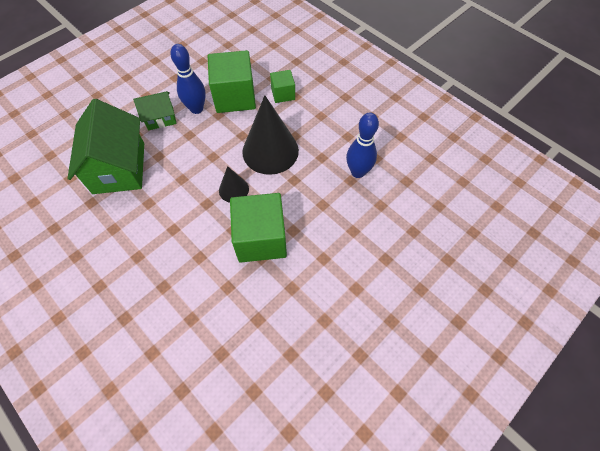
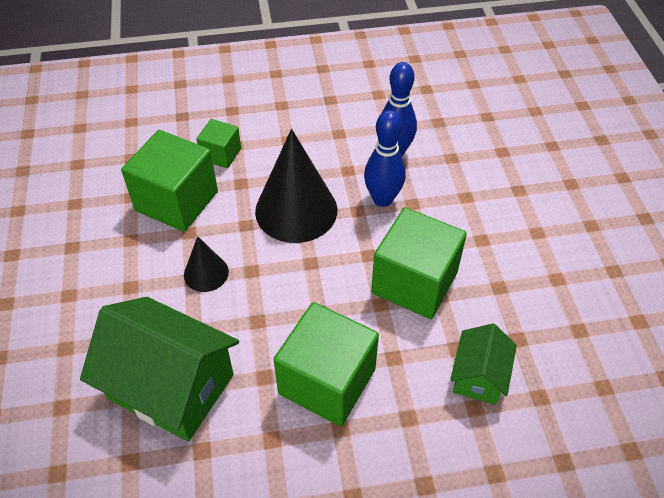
camera: 55 degrees left, 10 degrees down
(160, 118) = (130, 297): green house -> green house (479, 376)
(163, 233) = (327, 381): none -> green cube
(196, 109) = (155, 249): blue bowling pin -> blue bowling pin (382, 199)
(233, 189) = (322, 274): black cone -> black cone (206, 273)

